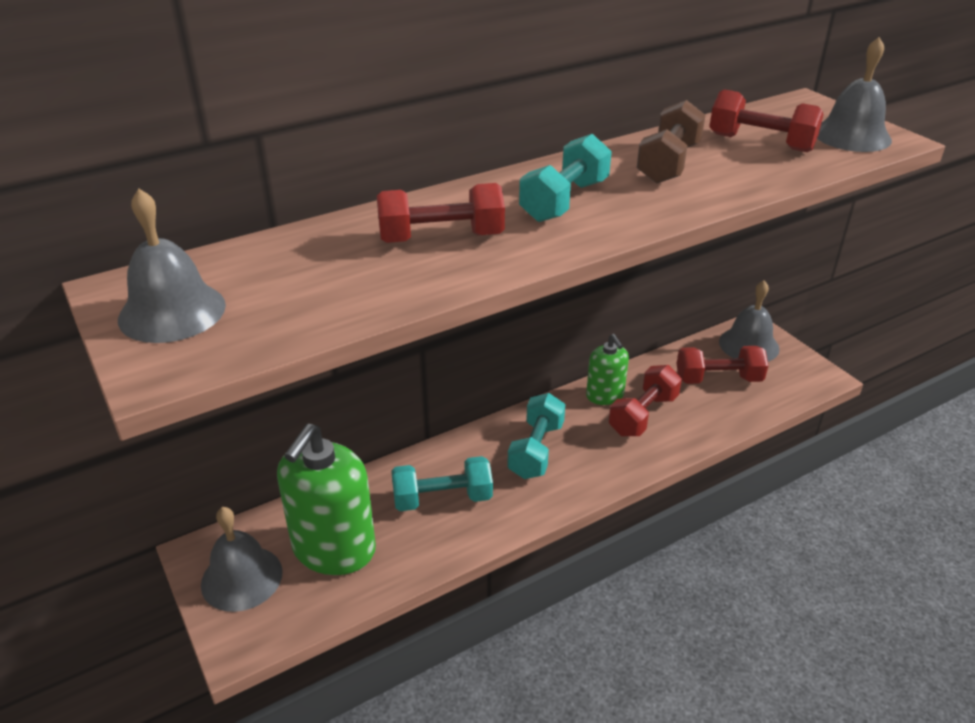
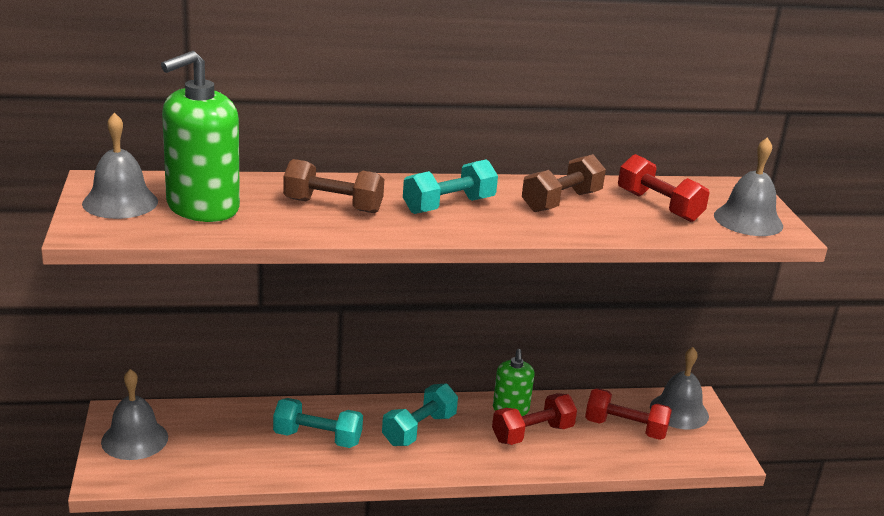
camera: 20 degrees right, 10 degrees down
(334, 549) = (212, 443): green soap dispenser -> green soap dispenser (202, 207)
(441, 238) = (333, 206): red dumbbell -> brown dumbbell

